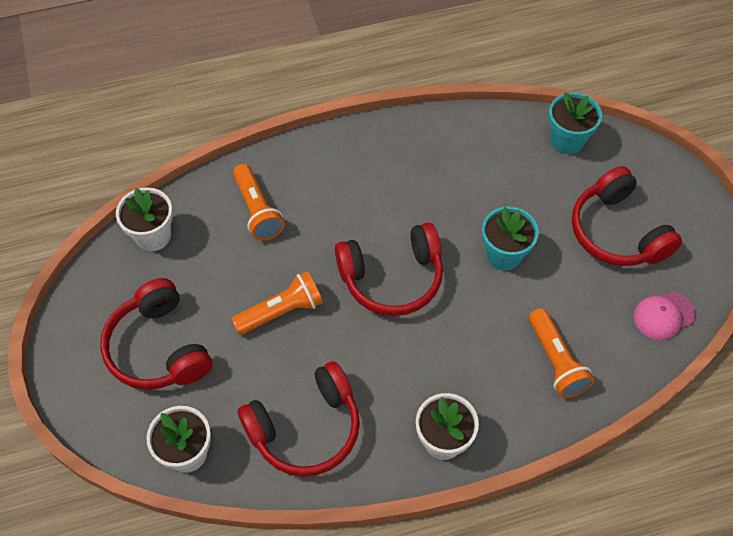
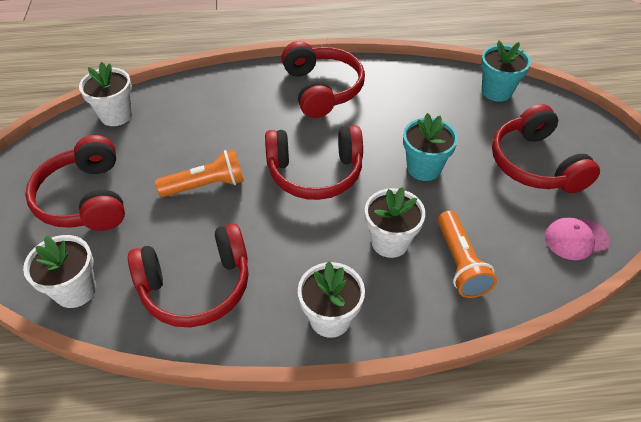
camera: 10 degrees right, 10 degrees down
(257, 210) = (211, 109): orange flashlight -> none
(375, 165) = (322, 89): none -> red headphones
(484, 348) = (390, 242): none -> white flower pot

